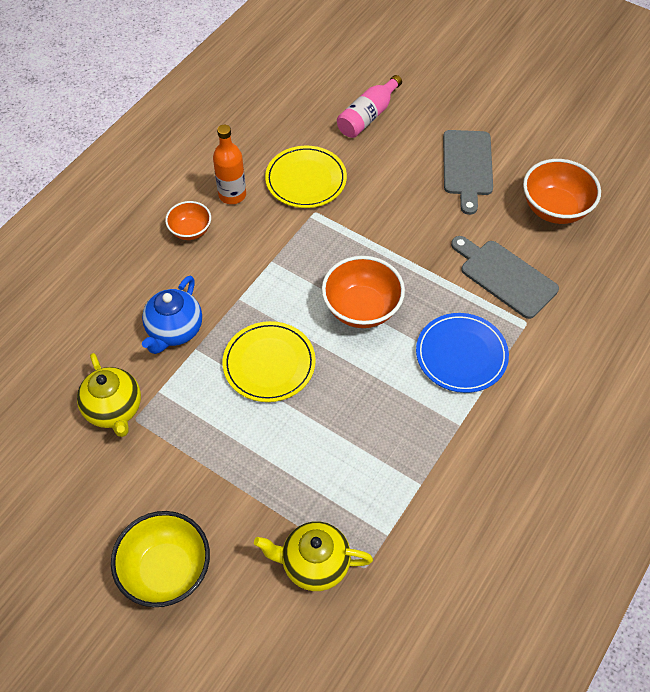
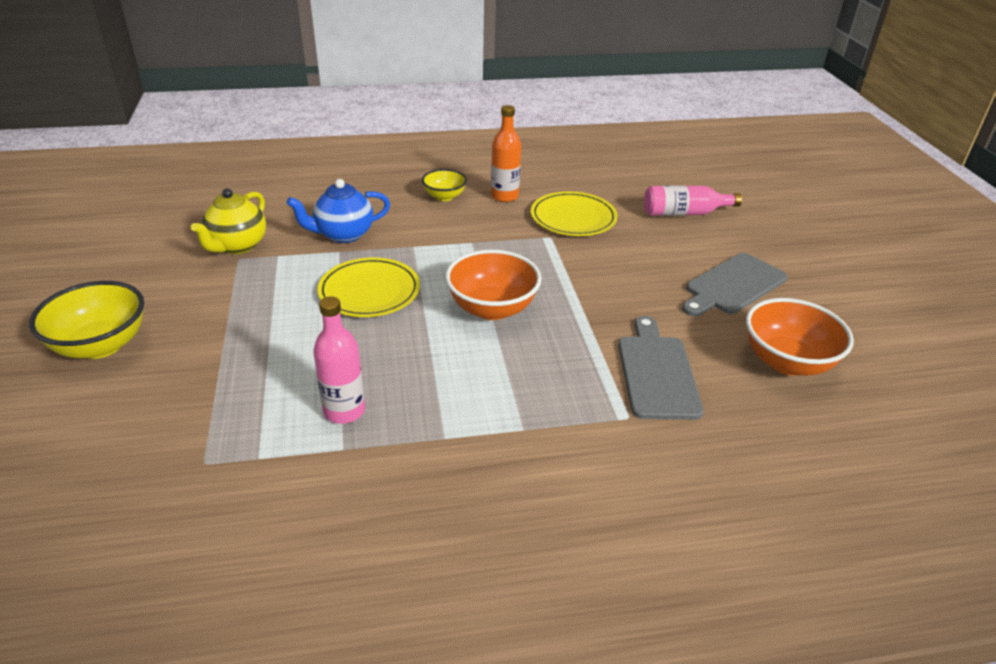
camera: 45 degrees right, 20 degrees down
(190, 231) = (444, 196): orange bowl -> yellow bowl
(314, 564) = (179, 426): yellow teapot -> none
(386, 461) = (344, 411): none -> pink bottle
(461, 355) = (527, 393): blue plate -> none

